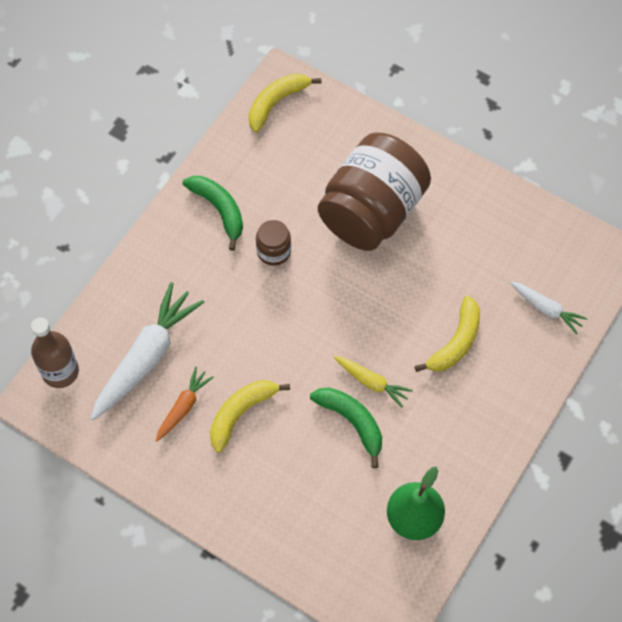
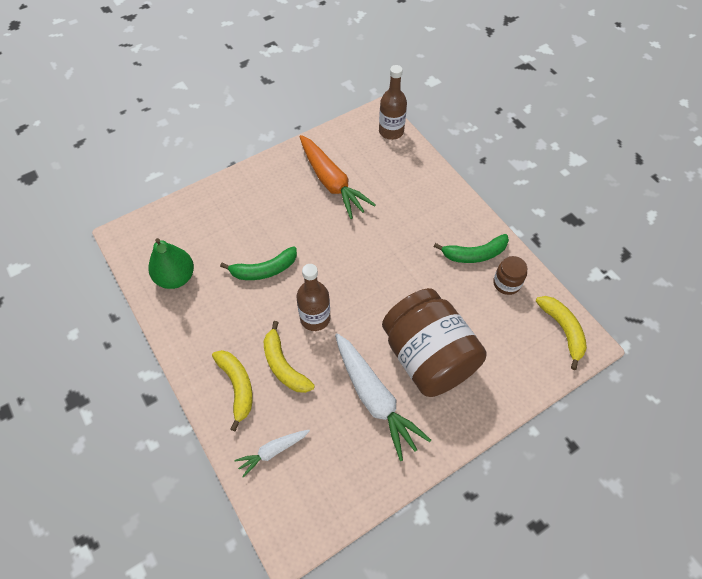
camera: 115 degrees right, 5 degrees down
(146, 357) = (377, 175): white carrot -> white carrot (374, 398)
(183, 407) = (331, 182): orange carrot -> orange carrot, size x1.91
(241, 413) = (309, 210): yellow banana -> yellow banana (237, 387)
(273, 251) = (423, 275): brown jar -> brown jar (506, 283)
(371, 382) = (285, 294): yellow carrot -> none
(385, 337) = (315, 318): none -> brown bottle

